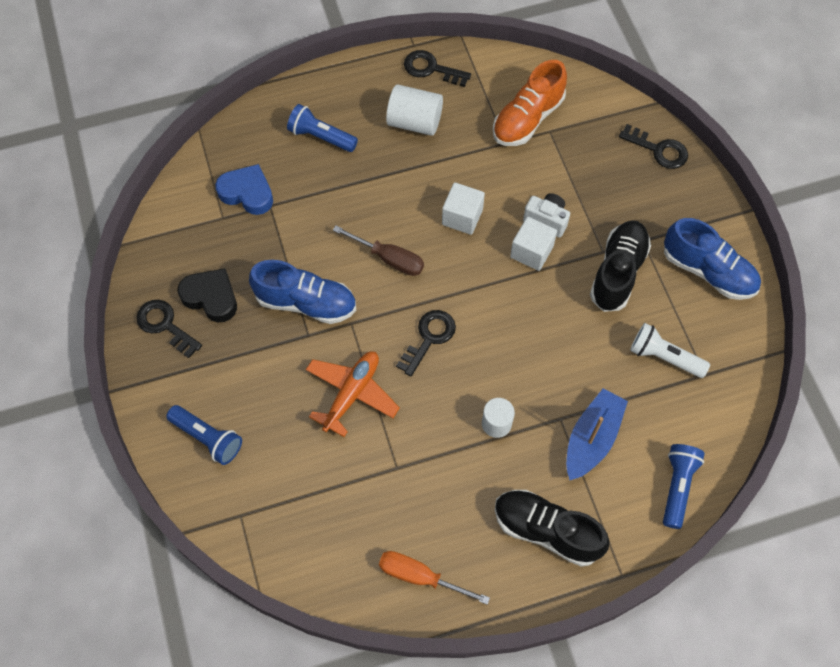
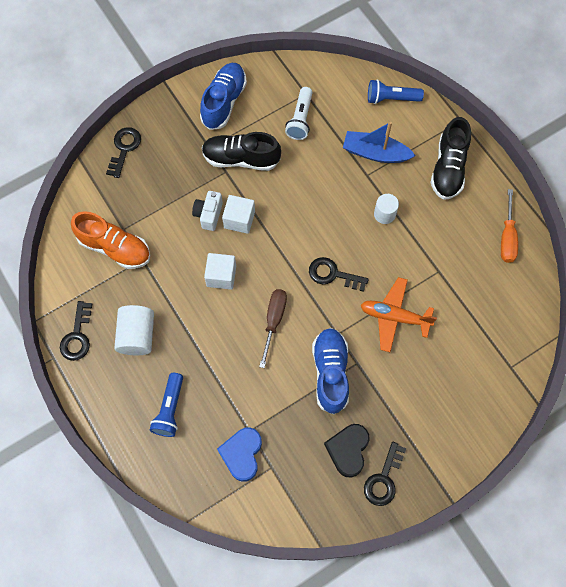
camera: 105 degrees left, 5 degrees up
(208, 438) = (463, 410): blue flashlight -> none

